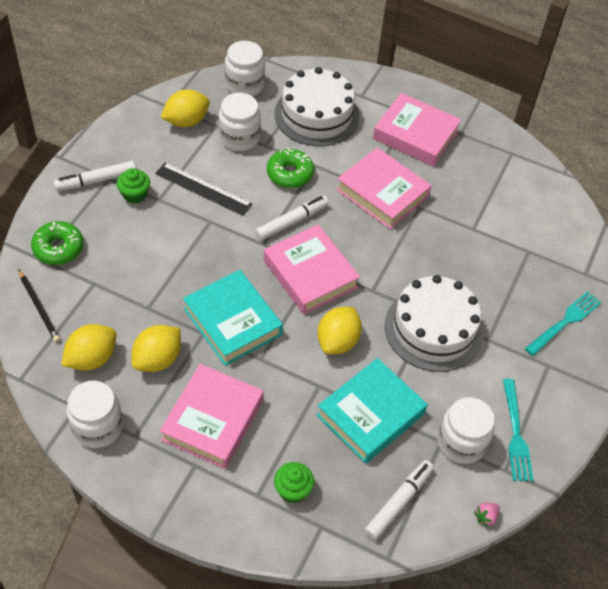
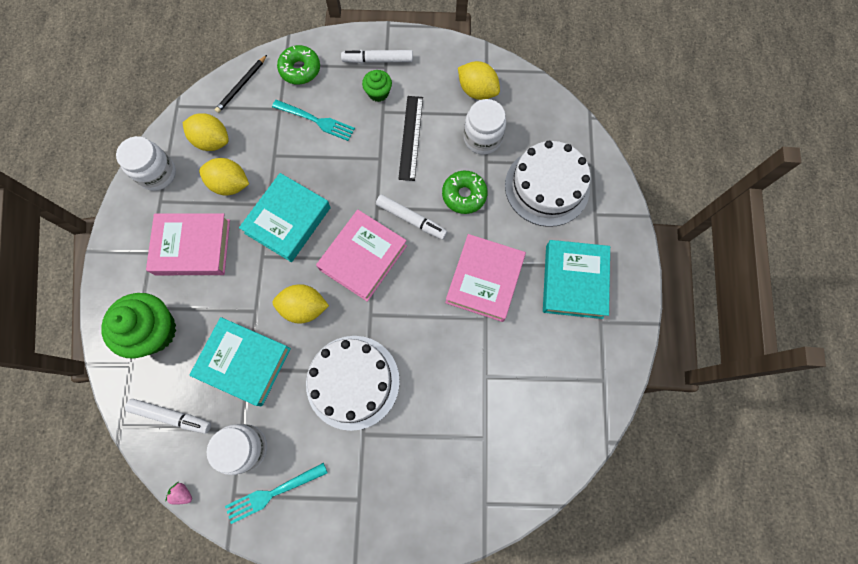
camera: 70 degrees right, 20 degrees up
(96, 181) = (378, 60): white marker -> white marker turned 45 degrees counterclockwise
(244, 85) = (547, 114): white jar -> none
(293, 490) = (154, 331): green cupcake -> green cupcake, size x1.91
(415, 135) = (574, 281): pink book -> turquoise book
(565, 322) = (415, 501): turquoise fork -> turquoise fork (316, 120)

